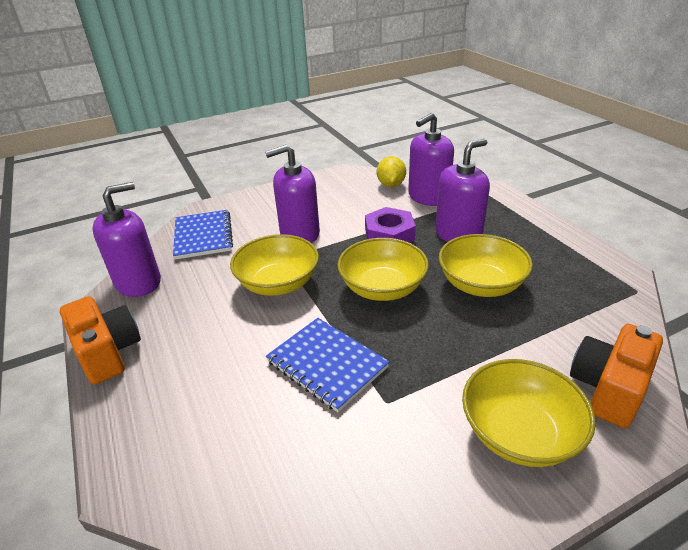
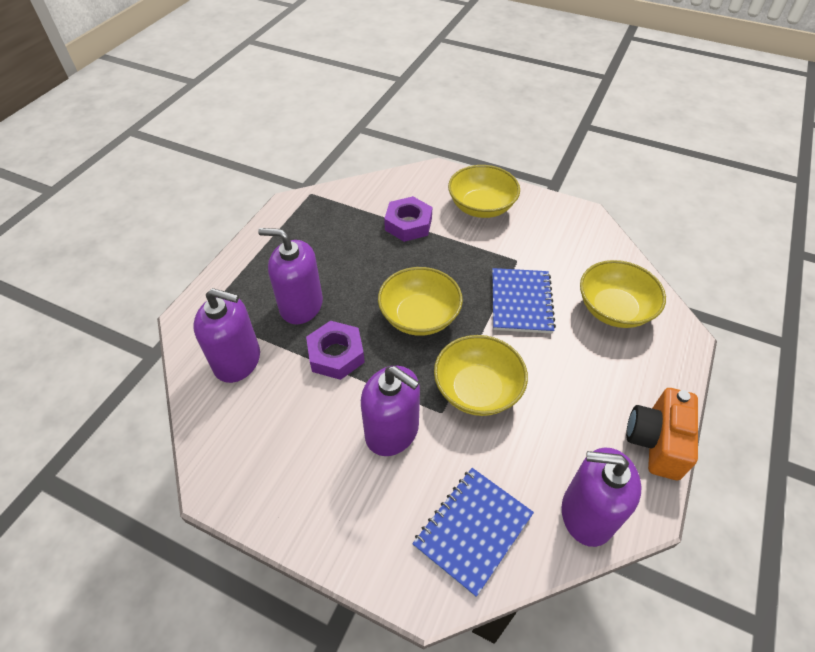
camera: 130 degrees left, 15 degrees up
(391, 185) = (225, 411): yellow lemon -> none
(480, 284) = (366, 264): yellow bowl -> yellow bowl (614, 309)
(527, 341) = (408, 224): none -> purple nut
(608, 388) = (418, 187): orange camera -> none

